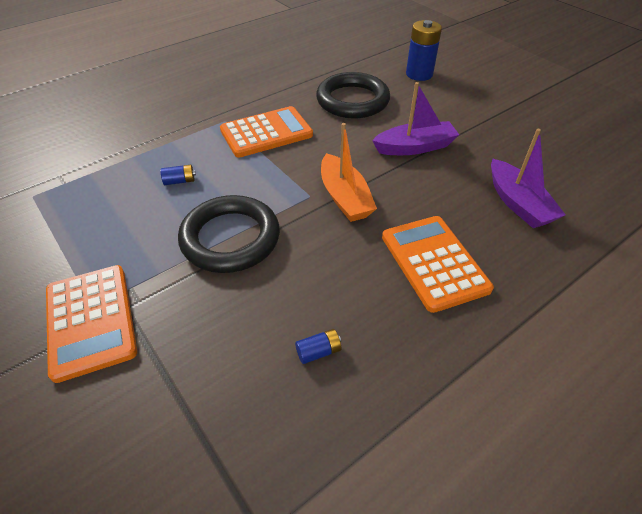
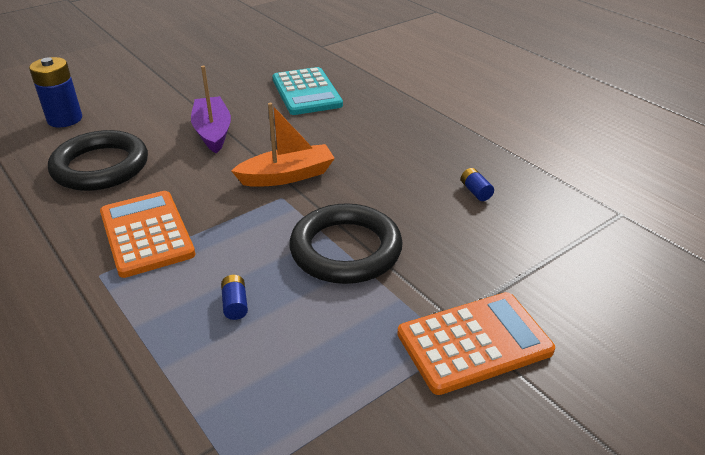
camera: 90 degrees left, 10 degrees down
(434, 262) = (375, 134): orange calculator -> none
(518, 203) = (306, 92): purple boat -> turquoise calculator

